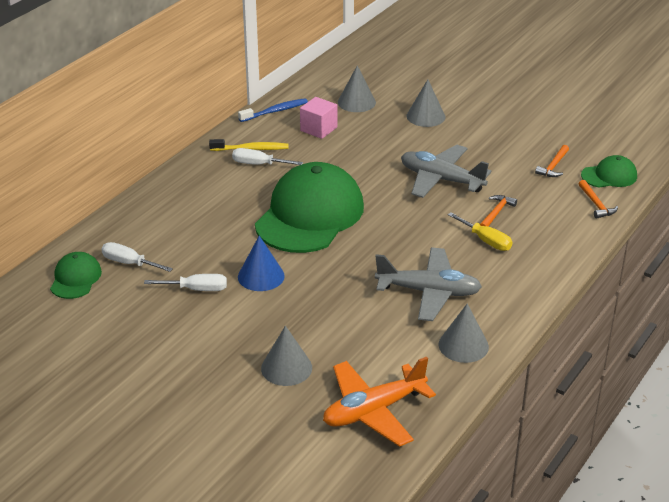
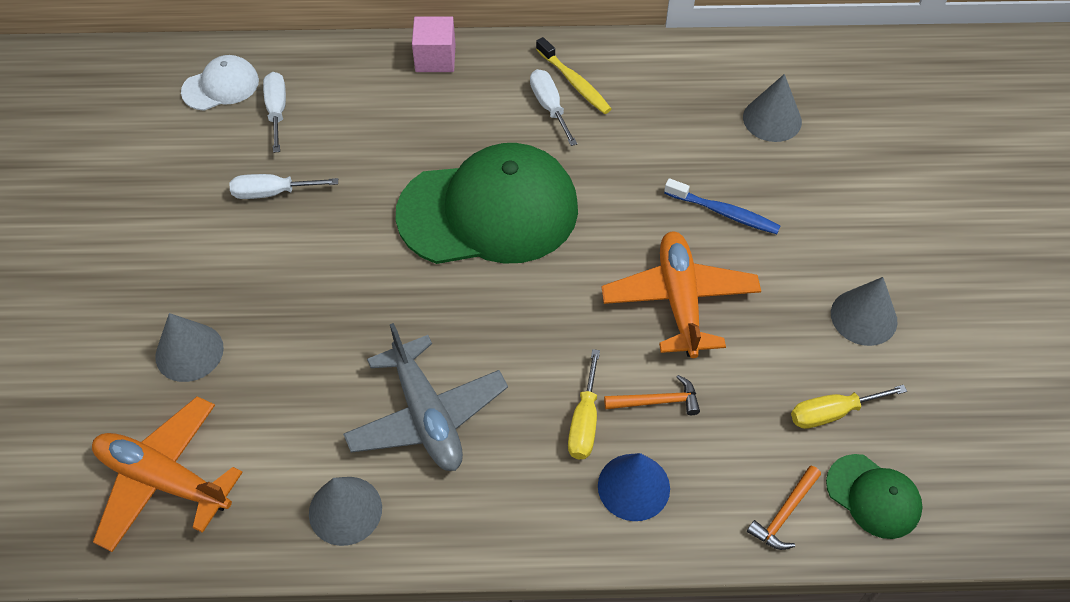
camera: 55 degrees right, 20 degrees up
(75, 278) = (221, 86): green cap -> white cap
(197, 289) = (272, 193): white screwdriver -> white screwdriver turned 120 degrees clockwise
(261, 276) = (337, 234): blue cone -> blue cone (633, 487)
(275, 111) = (673, 57): blue toothbrush -> blue toothbrush (724, 213)
(318, 129) = (675, 118): pink cube -> pink cube (435, 58)
(425, 116) = (811, 205): grey cone -> grey cone (864, 317)
(441, 180) = (679, 300): grey plane -> orange plane
(553, 166) = (832, 413): orange hammer -> yellow screwdriver

